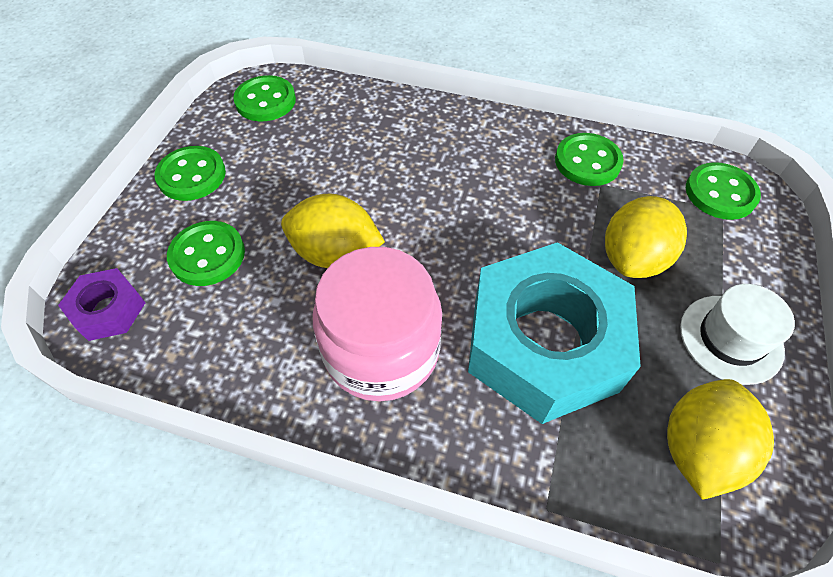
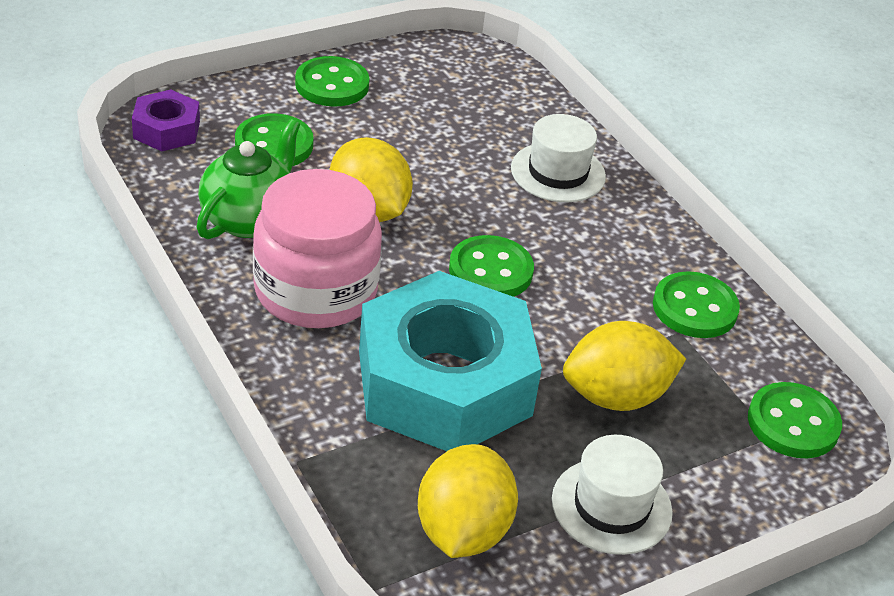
camera: 40 degrees right, 15 degrees down
(264, 333) = (249, 219): none -> green teapot
(265, 101) = (464, 70): green button -> green button (490, 271)
(408, 131) = (558, 172): none -> white hat
(698, 449) = (462, 531): yellow lemon -> yellow lemon turned 60 degrees counterclockwise

